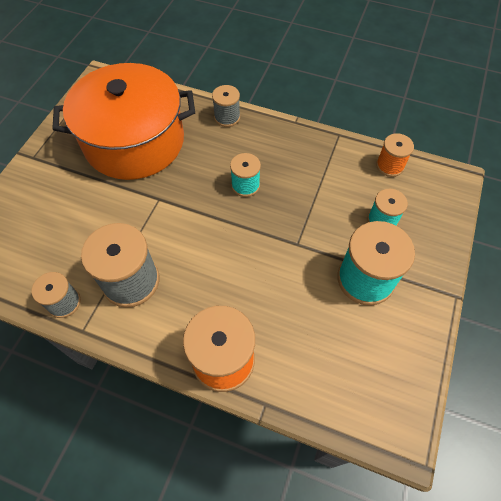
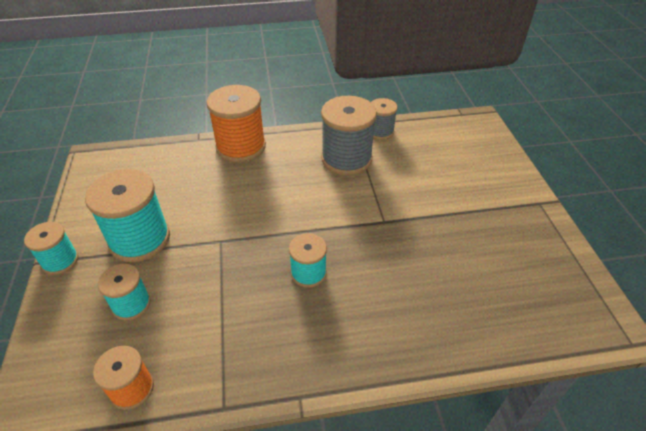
camera: 150 degrees right, 15 degrees down
(134, 141) = (469, 264): orange pot -> none
(227, 117) = (397, 353): grey spool -> none
(438, 289) = (60, 261): none -> turquoise spool

